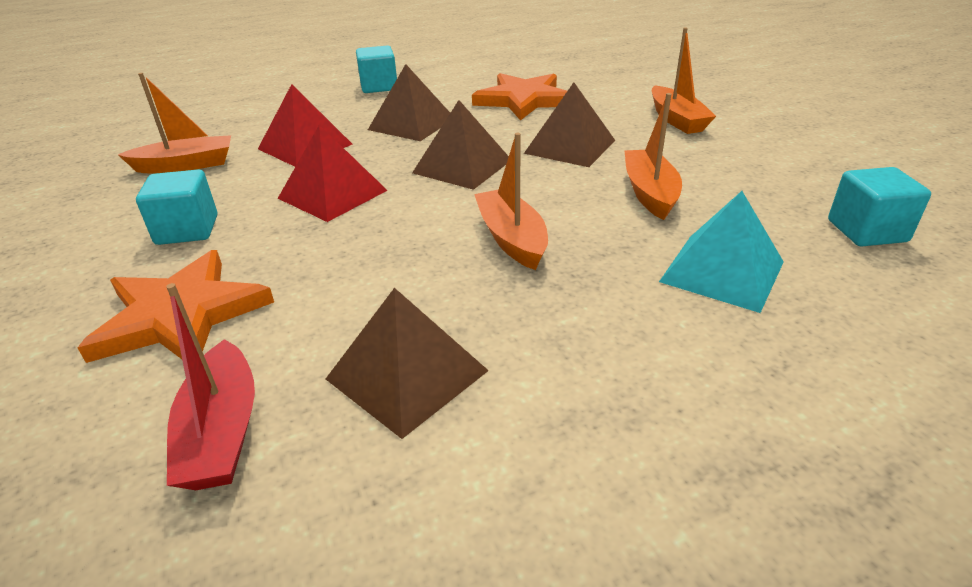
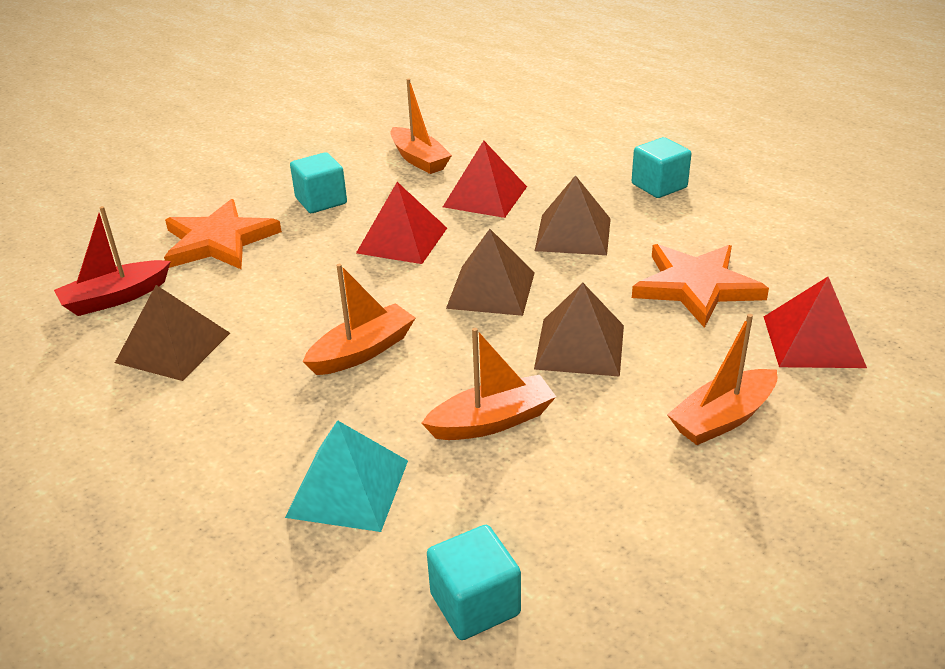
camera: 70 degrees right, 0 degrees up
(609, 84) = (813, 341): none -> red pyramid

